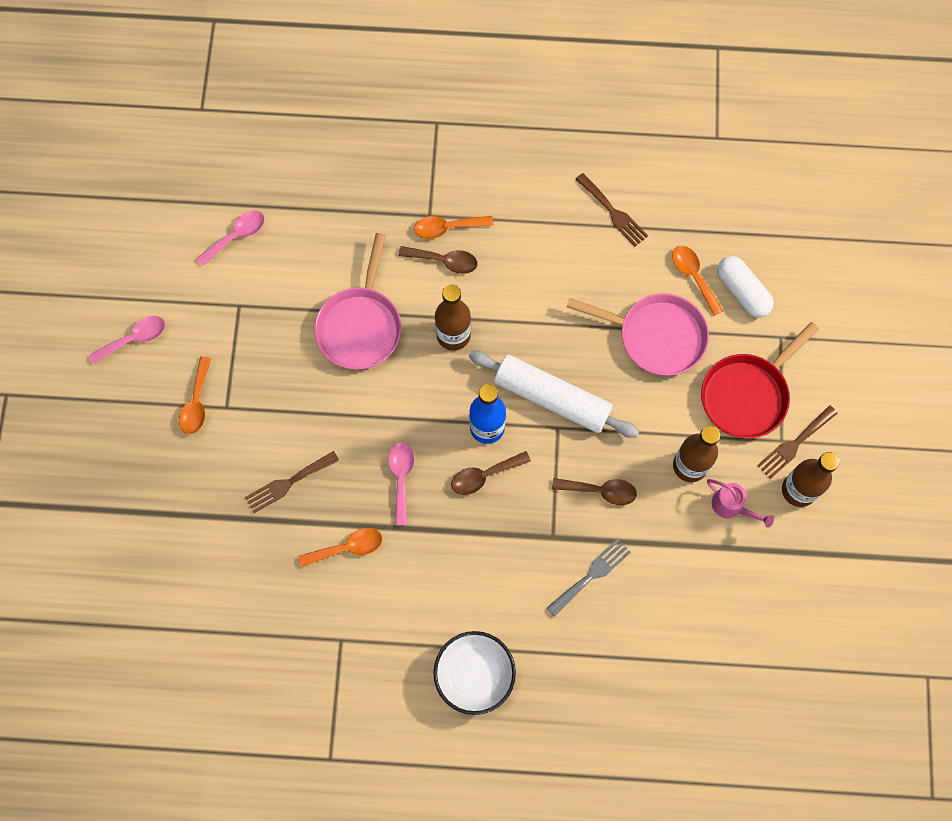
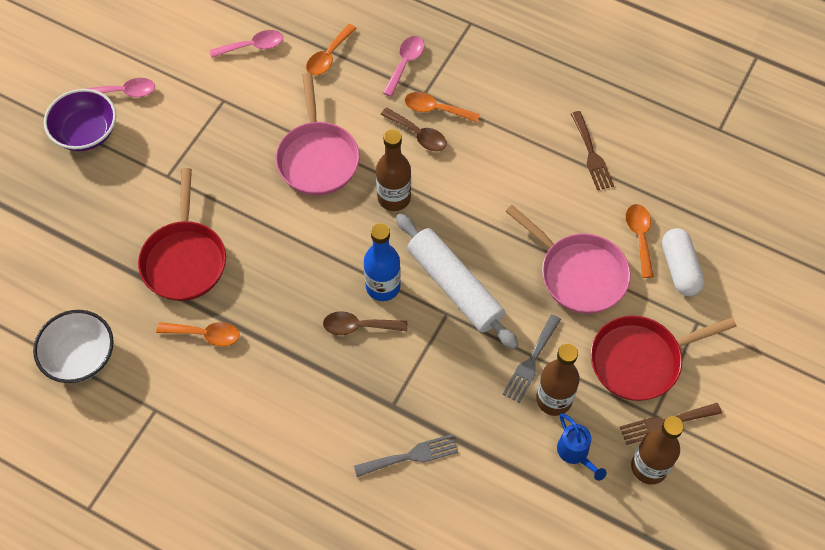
camera: 25 degrees right, 10 degrees down
(120, 397) = (86, 132): none -> purple bowl
(197, 403) = (145, 162): orange spoon -> orange spoon (328, 56)
(288, 483) = (184, 259): brown fork -> red pan
(360, 326) = (317, 157): pink pan -> pink pan turned 45 degrees counterclockwise
(401, 478) = (284, 296): pink spoon -> pink spoon (405, 63)
(474, 675) = (257, 495): white bowl -> white bowl (80, 356)
(600, 491) = (458, 385): brown spoon -> none
(654, 439) = (531, 362): none -> grey fork
(731, 507) = (575, 453): pink watering can -> blue watering can

